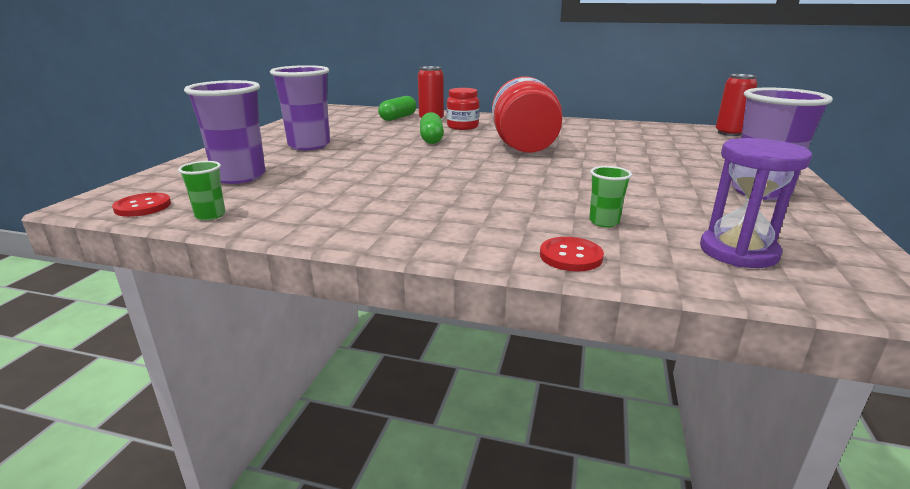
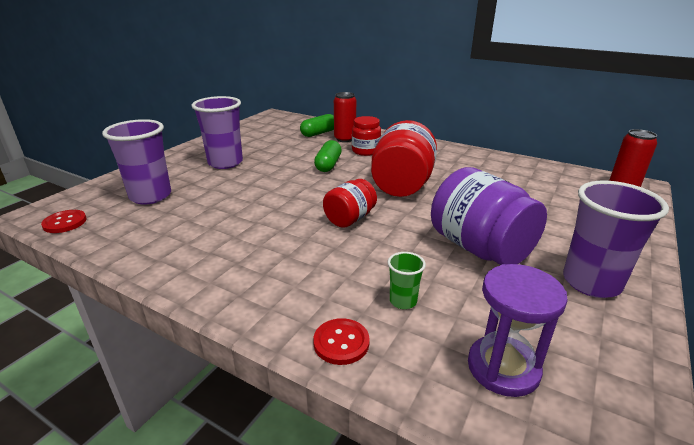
camera: 15 degrees right, 5 degrees up
(210, 215) = (102, 240): green cup -> none
(493, 173) = (350, 219): none -> red jar
(642, 181) = (480, 248): none -> purple jar

